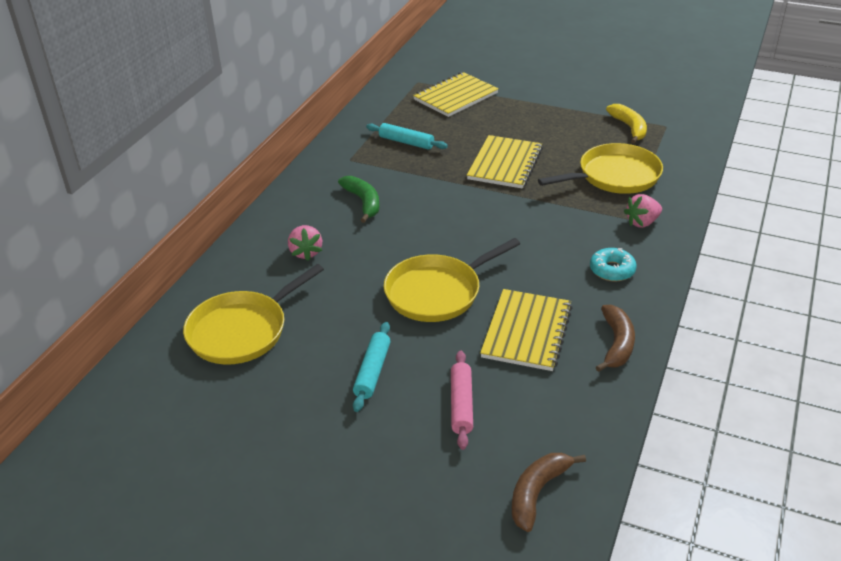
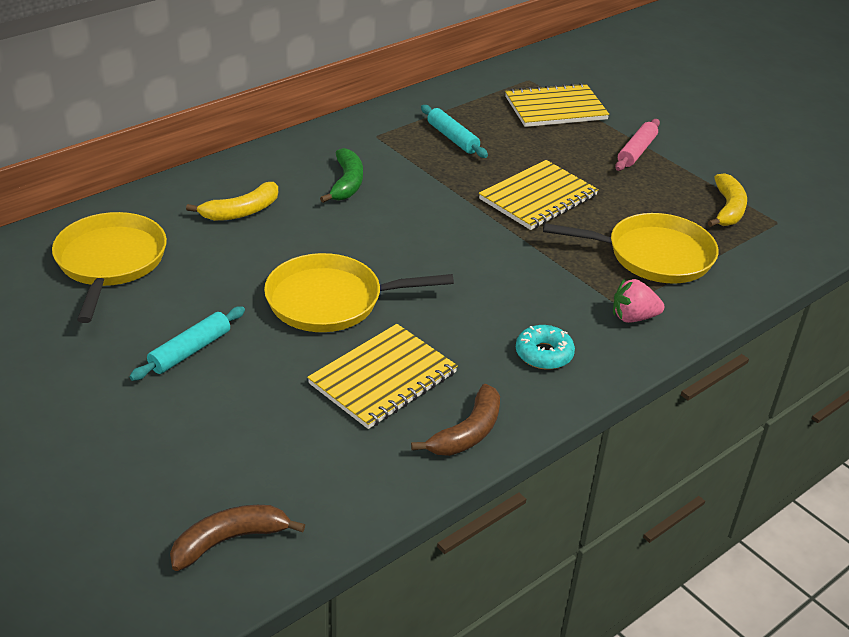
camera: 25 degrees right, 0 degrees up
(242, 331) = (110, 262): yellow pan -> yellow pan turned 105 degrees clockwise
(306, 252) = (241, 211): pink strawberry -> yellow banana
(461, 404) = (243, 420): pink rolling pin -> pink rolling pin (636, 151)

